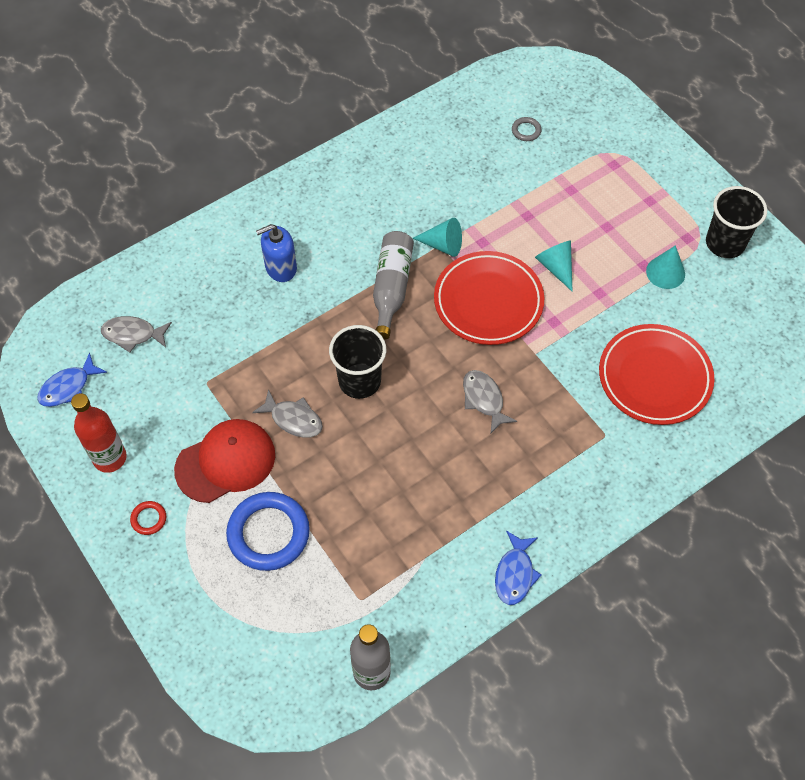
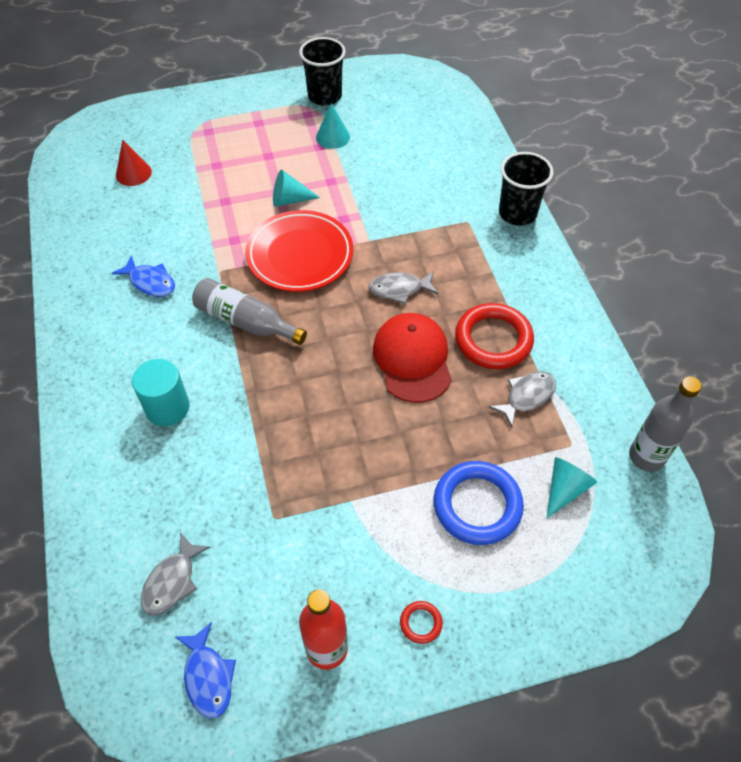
camera: 70 degrees left, 5 degrees down
(226, 462) = (380, 524): red cap -> red cap (412, 359)
(281, 267) = (167, 408): blue soap dispenser -> turquoise cylinder
(293, 419) = (355, 446): grey fish -> grey fish (527, 397)
(359, 381) = (337, 377): black cup -> black cup (517, 213)
(443, 245) = (220, 268): turquoise cone -> turquoise cone (565, 489)
(457, 500) = (493, 340): none -> red ring
(515, 574) = (577, 321): blue fish -> blue fish (150, 282)
(526, 131) = (133, 173): grey ring -> red cone
(654, 377) = (427, 175): red plate -> none

